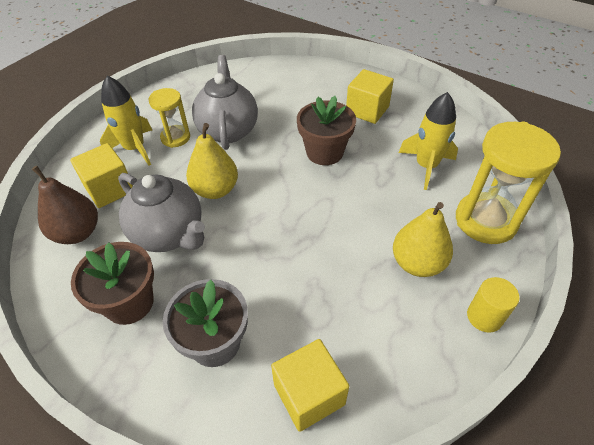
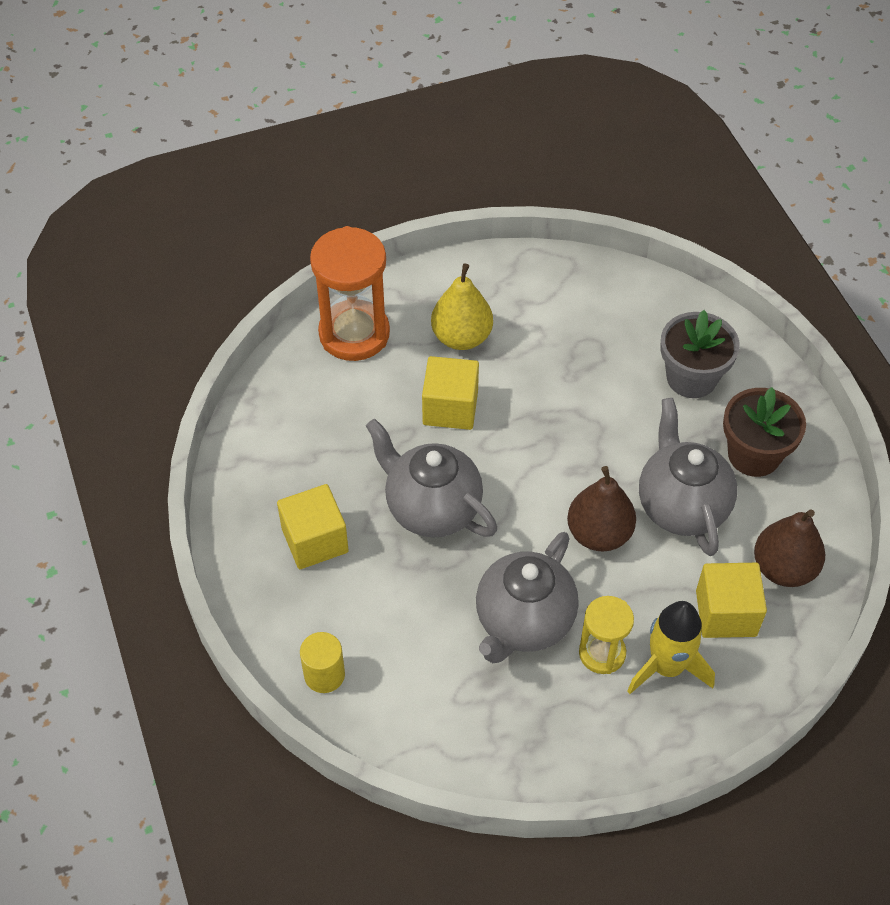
camera: 145 degrees left, 5 degrees up
(215, 190) = (599, 534): yellow pear -> brown pear
(309, 394) = (639, 304): yellow cube -> yellow cube (450, 408)
(324, 152) = (432, 508): brown flower pot -> grey teapot
(426, 166) = (339, 420): yellow rocket -> none
(484, 317) = (454, 272): yellow cylinder -> yellow cylinder (324, 675)
(485, 220) = (354, 334): yellow hourglass -> orange hourglass

